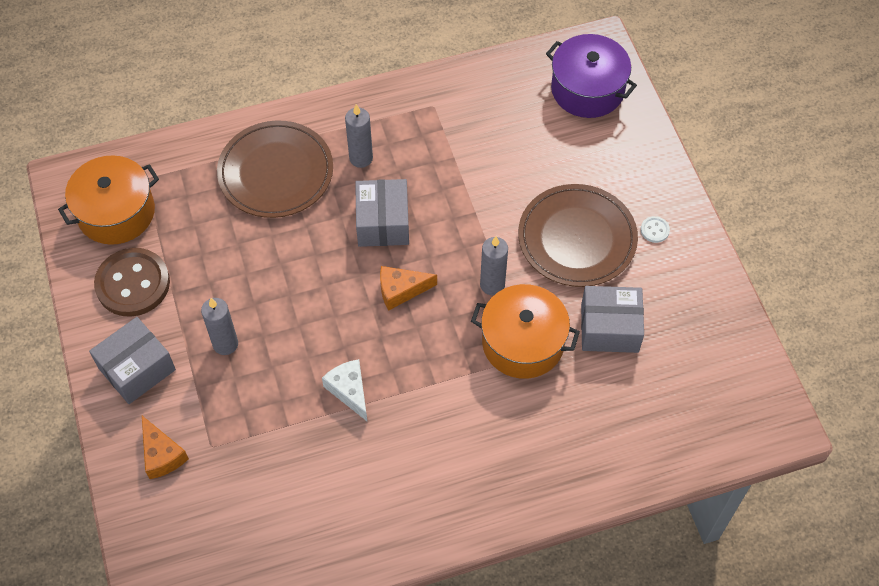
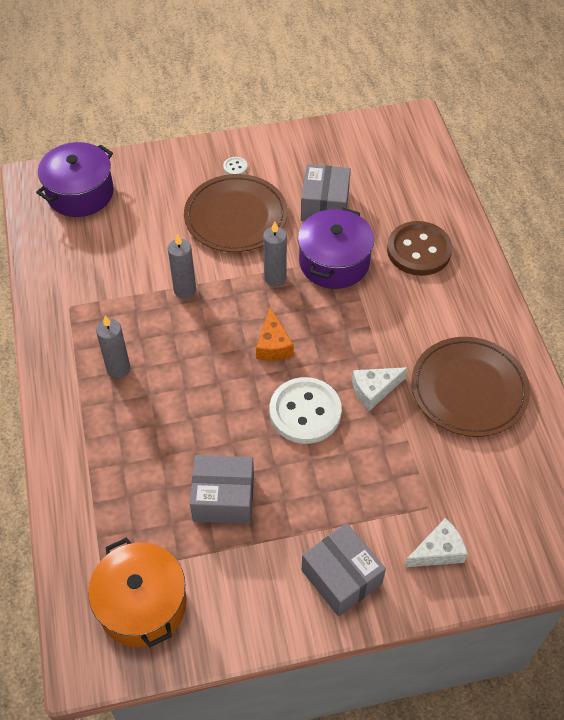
camera: 85 degrees left, 5 degrees down
(133, 284) = (238, 584): brown button -> brown button (419, 250)
(162, 455) = (438, 551): orange cheese -> white cheese
(225, 344) = (318, 493): grey candle -> grey candle (185, 290)
(276, 172) = (120, 444): brown plate -> brown plate (469, 389)
(318, 326) = (305, 412): none -> white button
(383, 222) = (197, 354): grey box -> grey box (223, 498)
(523, 342) = (334, 262): orange pot -> purple pot

